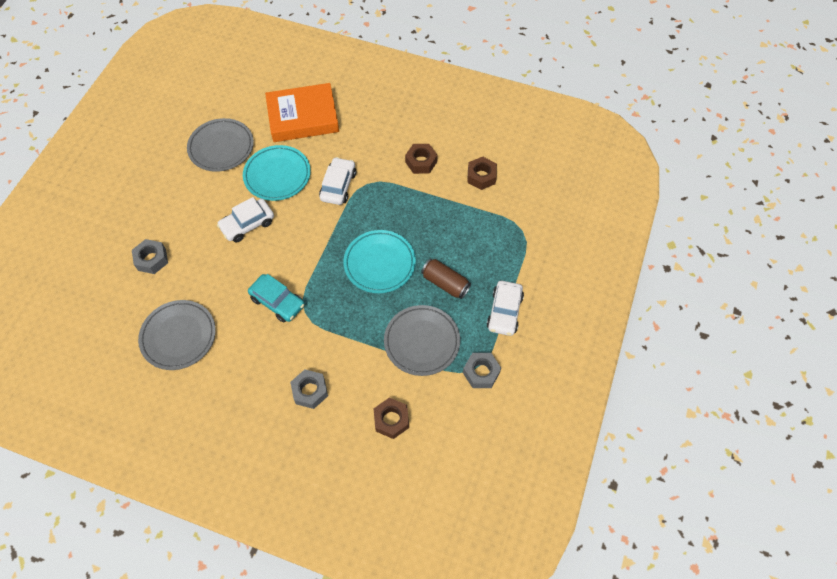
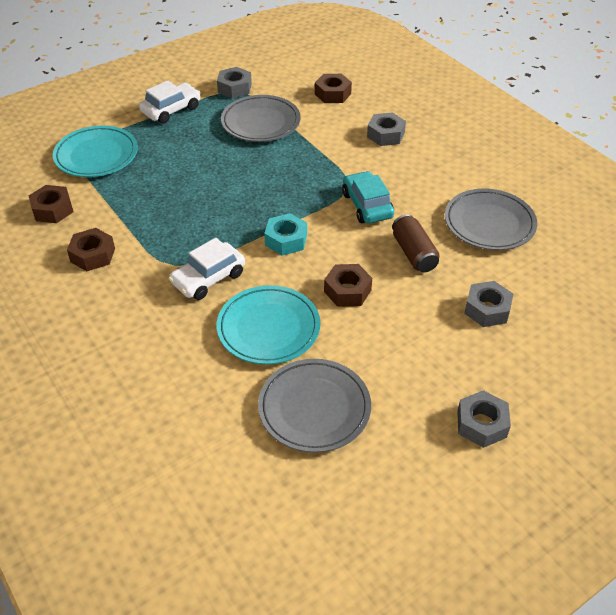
camera: 145 degrees left, 15 degrees down
(127, 185) = (481, 424): none -> grey nut
(247, 224) = (347, 291): white car -> brown nut
(303, 117) = (168, 390): orange book -> none
(313, 239) = (286, 240): none -> turquoise nut
(379, 263) = (239, 188): turquoise plate -> turquoise plate (96, 156)
(445, 283) = (196, 148): brown can -> brown can (413, 253)

